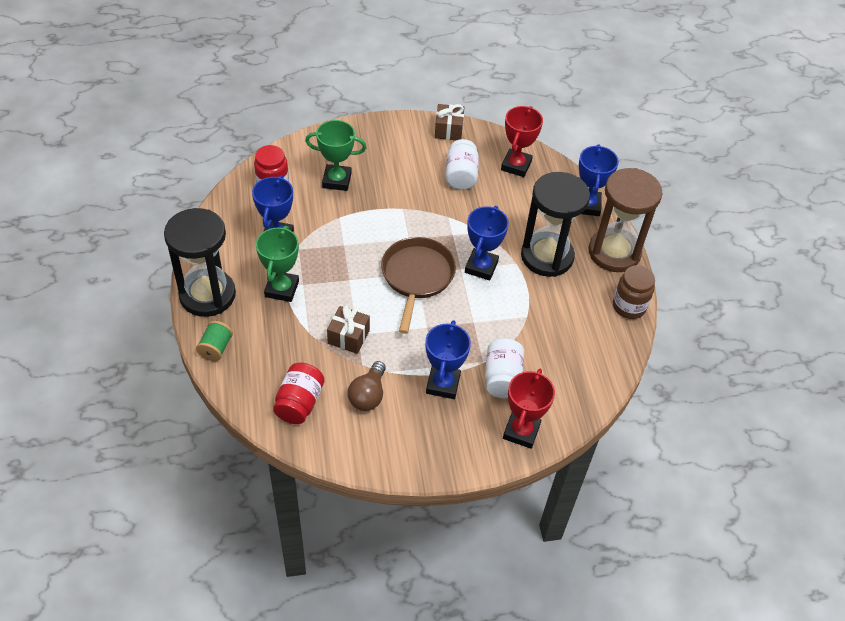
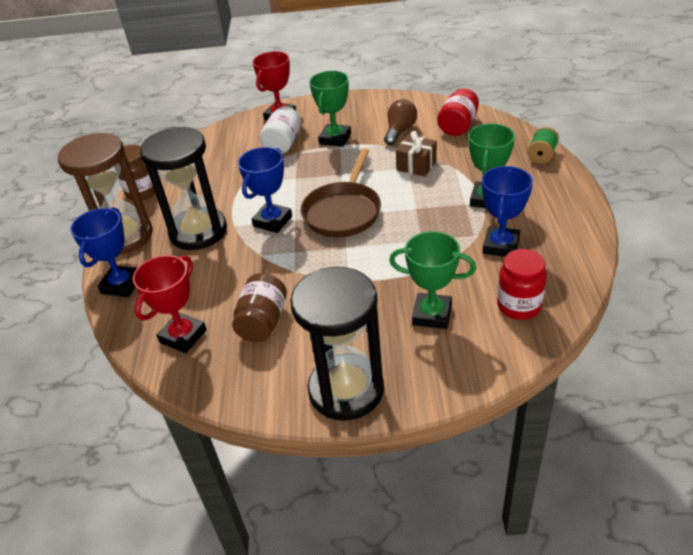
camera: 165 degrees left, 10 degrees down
(207, 295) = (565, 193): black hourglass -> black hourglass (346, 390)
(443, 384) = (335, 138): blue trophy -> green trophy
(448, 130) = (259, 394): brown gift -> none
(461, 176) = (263, 322): white jar -> brown jar

